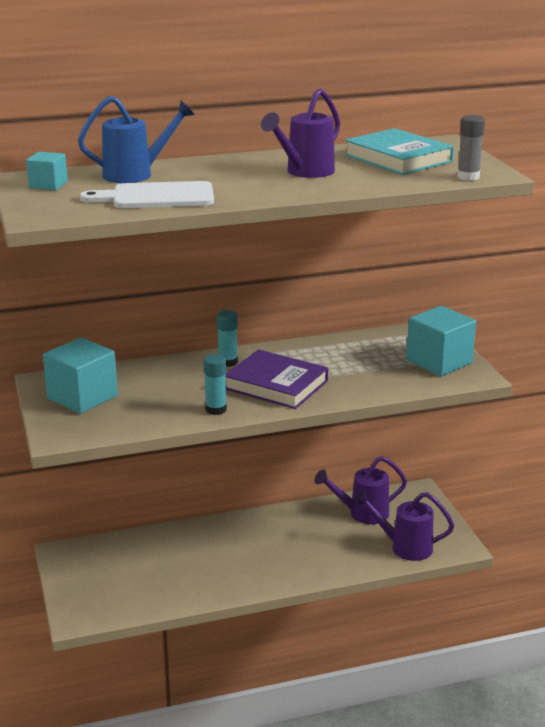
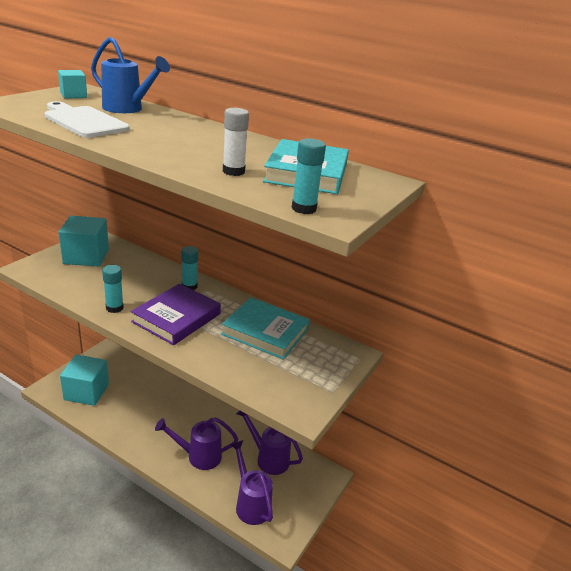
camera: 45 degrees right, 5 degrees up
(276, 385) = (176, 318): purple book -> purple book turned 45 degrees clockwise
(305, 172) = (211, 150): purple watering can -> purple watering can (199, 456)
(353, 353) = (265, 332): none -> turquoise book
(368, 177) = (233, 171): none -> white glue stick
(439, 361) = (304, 379): turquoise cube -> turquoise cube (86, 392)
(468, 177) = (304, 208): grey glue stick -> turquoise glue stick

